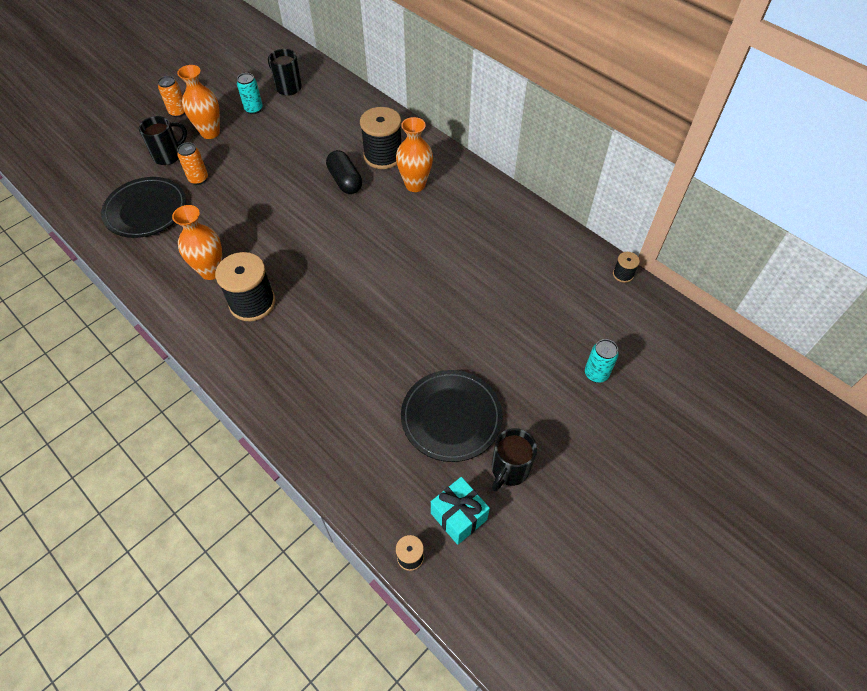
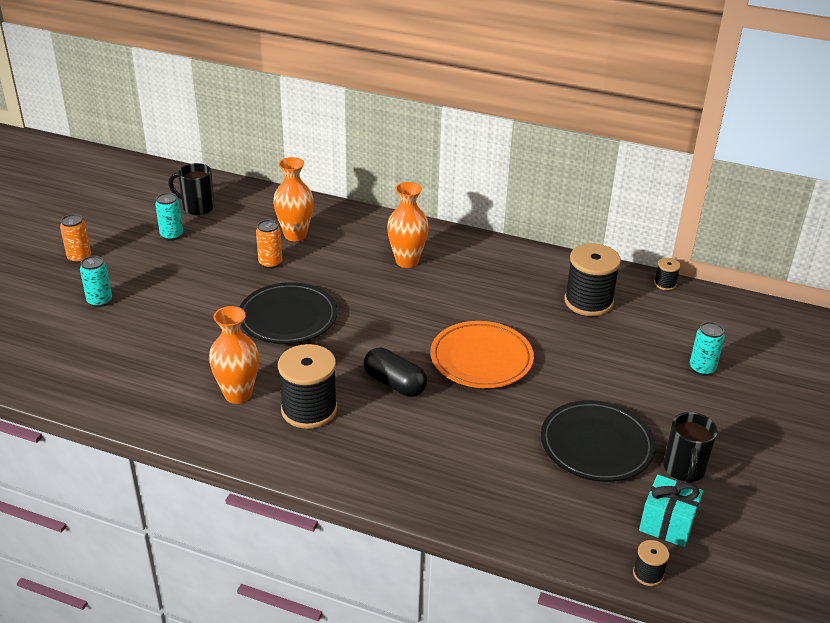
camera: 25 degrees left, 20 degrees down
(146, 210) = (112, 359): black plate -> black plate (288, 318)
(169, 156) = (100, 301): black mug -> turquoise can
(198, 179) = (154, 314): orange can -> orange can (270, 263)
(210, 132) = (135, 268): orange vase -> orange vase (295, 235)
(345, 181) = (328, 275): black capsule -> black capsule (394, 384)
(383, 156) = (353, 244): black spool -> black spool (588, 302)
(412, 300) = (481, 359): none -> orange plate

